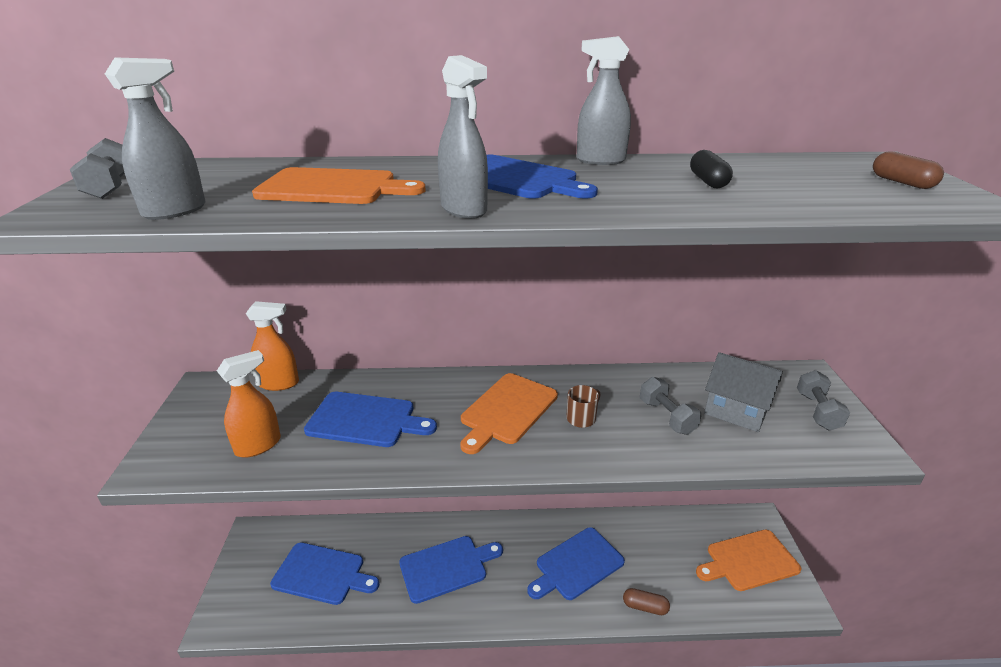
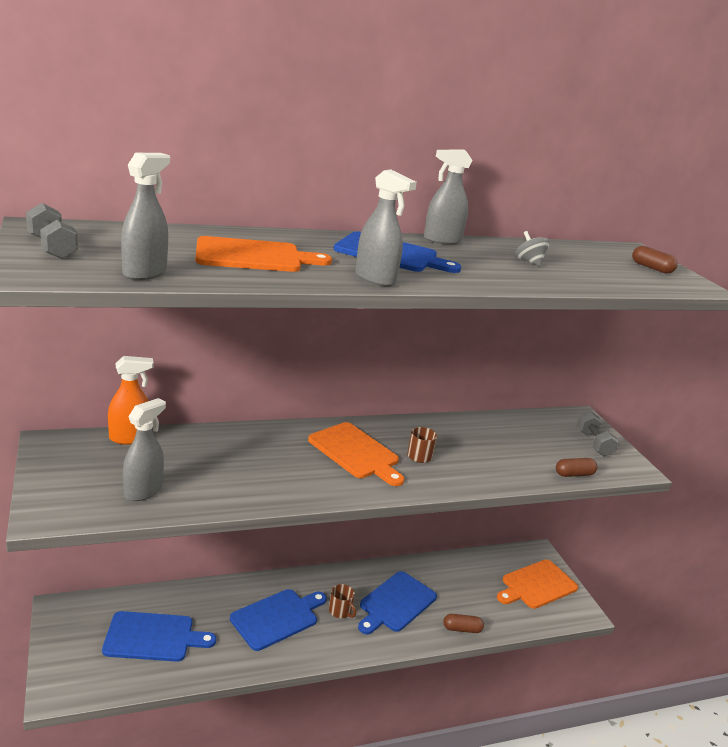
camera: 20 degrees left, 5 degrees down
(258, 445) = (143, 491): orange spray bottle -> grey spray bottle
(365, 420) = (233, 465): blue cutting board -> none
(507, 410) = (356, 452): orange cutting board -> orange cutting board turned 60 degrees counterclockwise
(514, 567) = (340, 611): none -> brown mug
(667, 417) = (485, 452): grey dumbbell -> none
(708, 181) = (529, 262): black capsule -> grey spinning top
(736, 411) = (535, 445): grey house -> none
(779, 454) = (574, 474): none -> brown capsule

